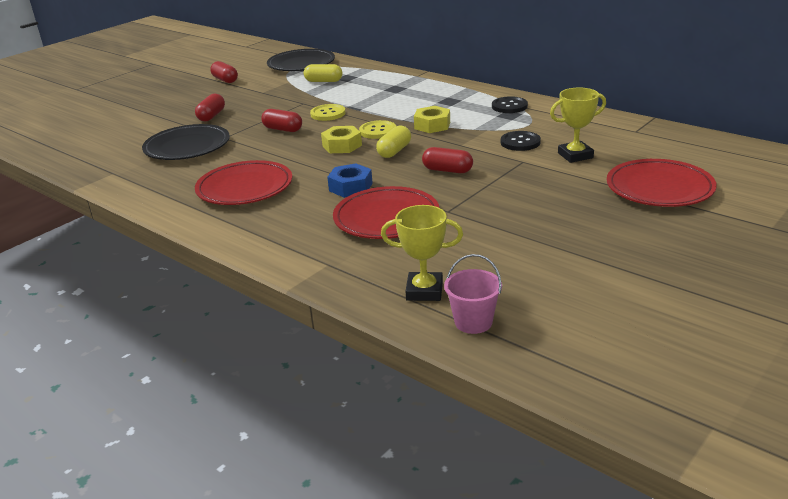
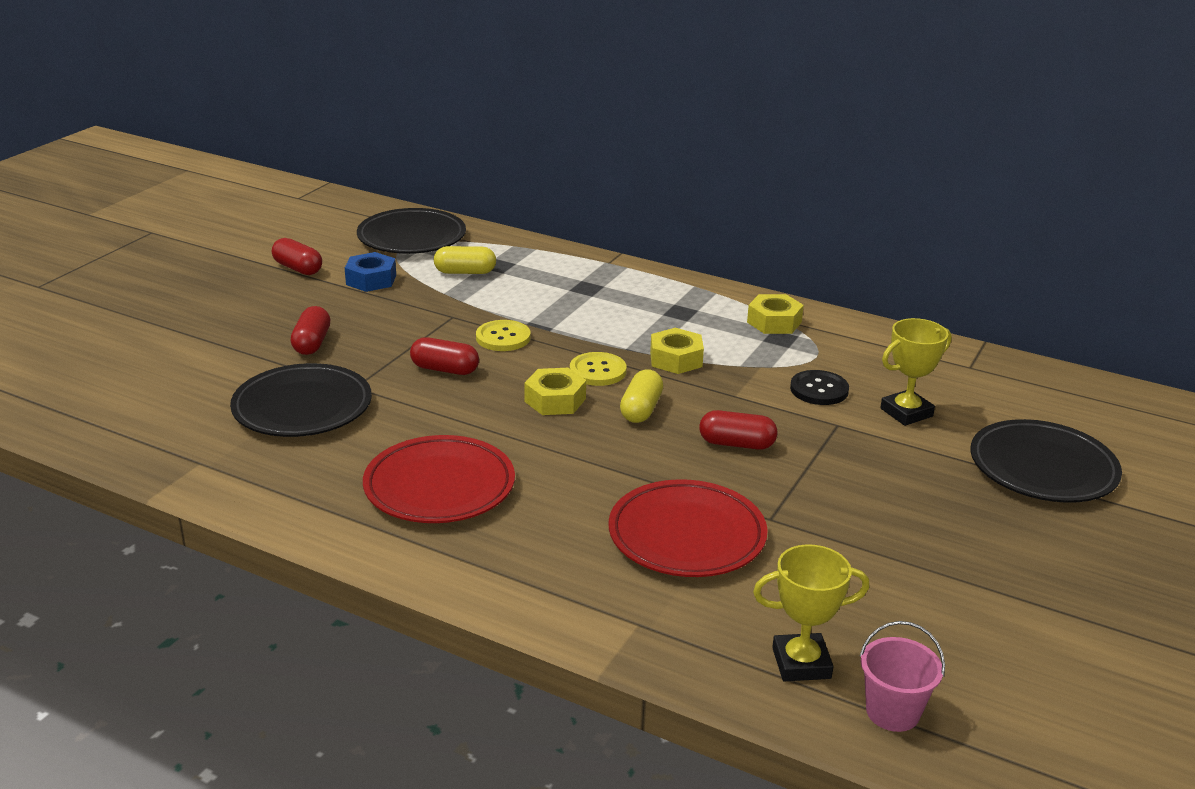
camera: 15 degrees left, 0 degrees up
(350, 187) = (605, 479): blue nut -> blue nut (371, 280)
(509, 106) = (774, 322): black button -> yellow nut
(659, 188) = (1042, 468): red plate -> black plate

